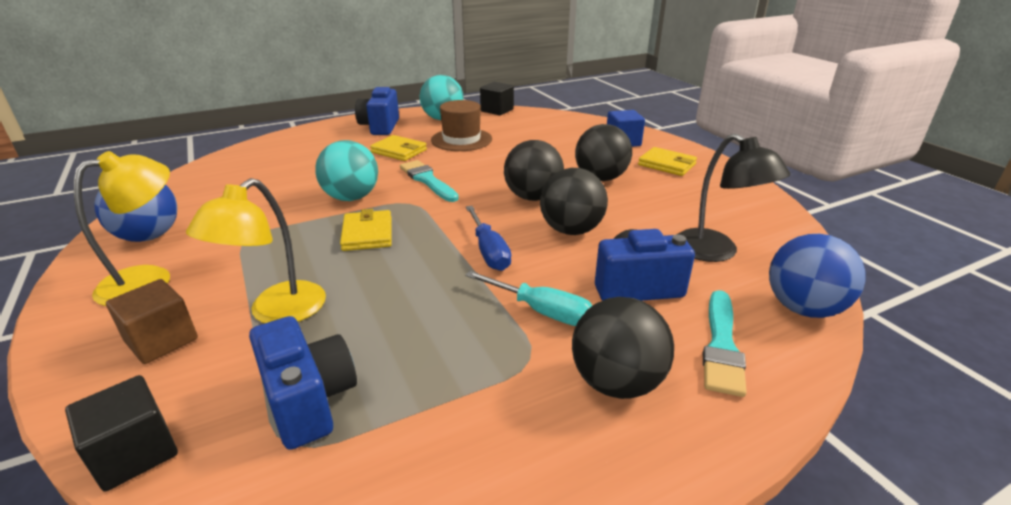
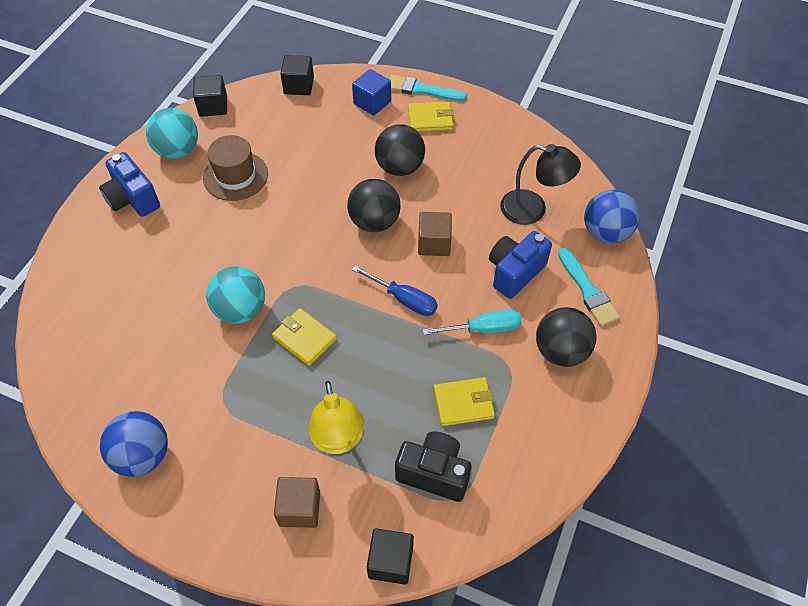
camera: 40 degrees left, 25 degrees up
(149, 279) = (213, 483): yellow lamp -> none
(309, 401) = (434, 473): blue camera -> black camera
(399, 151) = (200, 226): yellow wallet -> yellow wallet (463, 403)
(427, 180) = (274, 251): turquoise brush -> turquoise brush (422, 90)
(571, 230) = (434, 243): black ball -> brown cube
(573, 119) = (299, 86): none -> black cube

